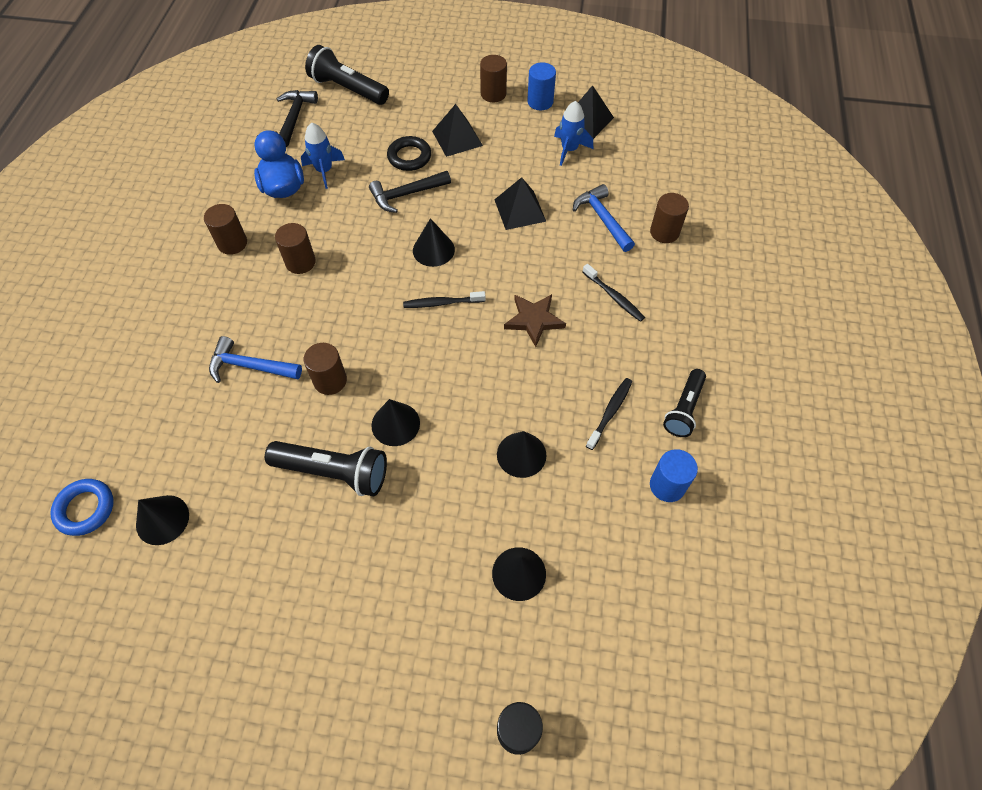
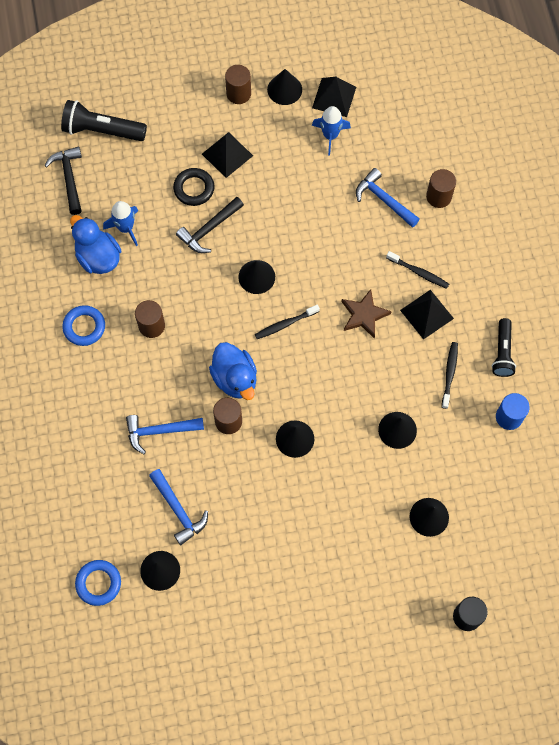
camera: 20 degrees left, 10 degrees up
(222, 457) = (178, 510): none -> blue hammer
(232, 243) = (84, 327): brown cylinder -> blue ring
(333, 472) = (267, 492): black flashlight -> none
(360, 339) = (235, 378): none -> blue duck
(520, 210) = (312, 213): black pyramid -> black pyramid (427, 314)
(540, 102) = (284, 89): blue cylinder -> black cone

